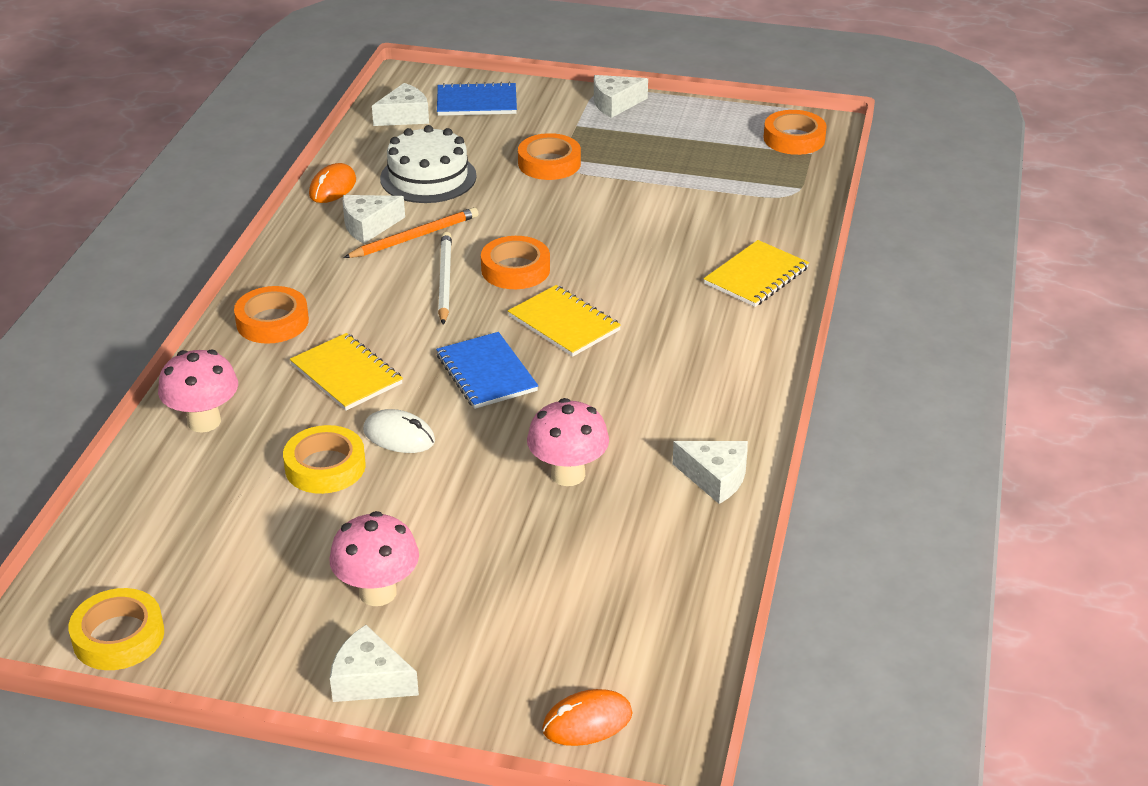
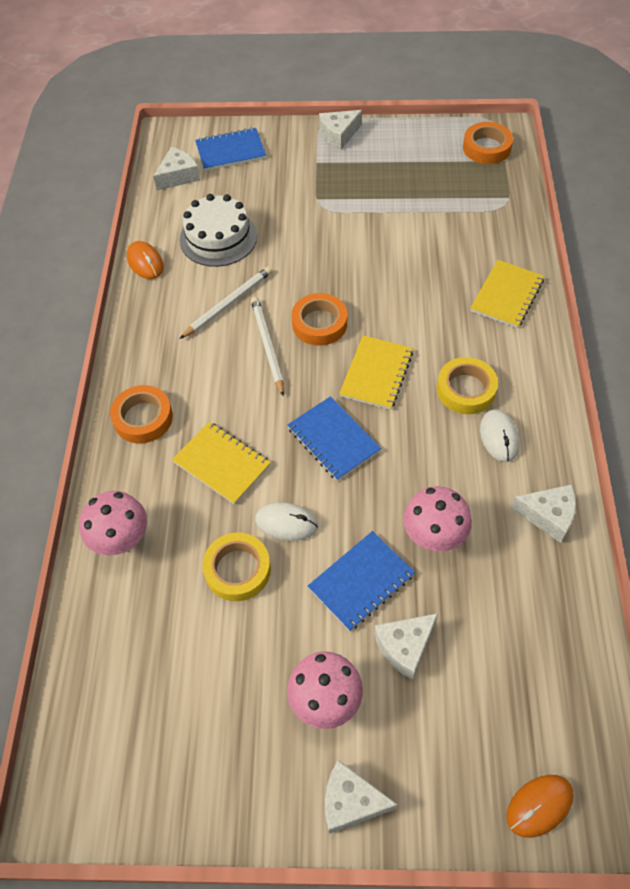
camera: 10 degrees left, 20 degrees up
(118, 636) = (127, 802): yellow tape -> yellow tape (466, 390)
(332, 187) = (145, 262): orange mouse -> orange mouse turned 45 degrees counterclockwise
(368, 226) = (187, 299): white cheese -> white cheese (405, 646)
(414, 237) = (228, 304): orange pencil -> white pencil
(464, 499) = (361, 582): none -> blue notebook
(549, 163) = (308, 206): orange tape -> none
(564, 323) = (376, 374): yellow notebook -> yellow notebook turned 75 degrees clockwise
(687, 400) = (499, 437): none -> white mouse

